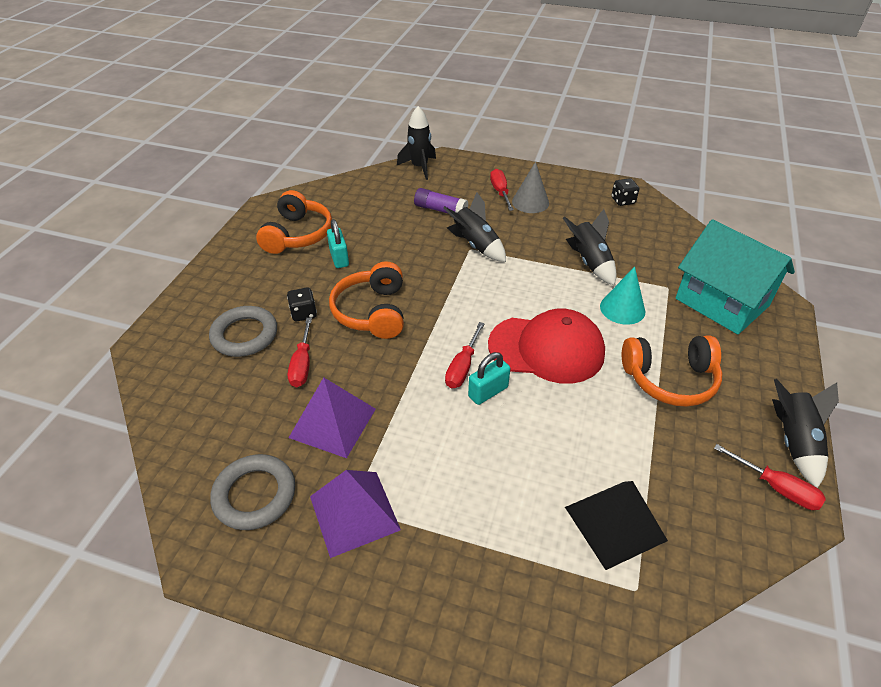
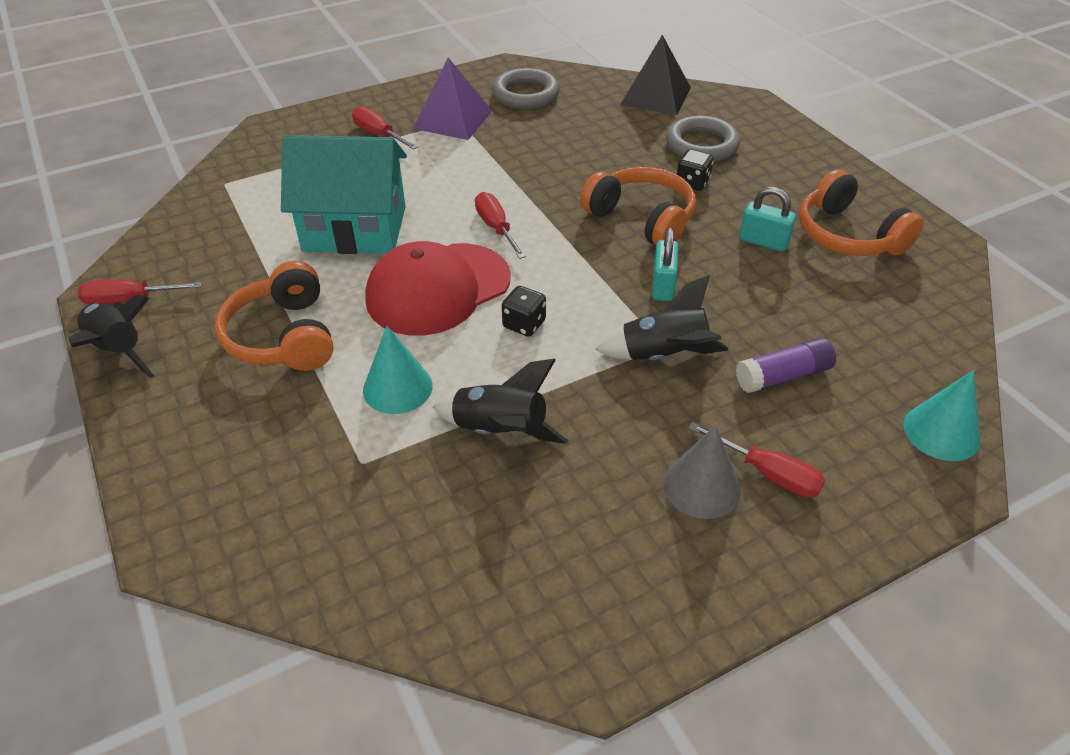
camera: 135 degrees right, 0 degrees up
(302, 365) = (622, 155): red screwdriver -> red screwdriver (378, 134)
(332, 423) = (539, 143): purple pyramid -> none
(419, 167) = (941, 432): black rocket -> turquoise cone
(488, 392) = (450, 224): turquoise padlock -> turquoise padlock (663, 285)
(615, 523) = (263, 205): black pyramid -> black pyramid (656, 96)
(623, 201) = (574, 615): black dice -> black dice (524, 324)
(670, 379) = (283, 336): orange headphones -> orange headphones turned 60 degrees counterclockwise
(721, 302) = (270, 488): turquoise house -> turquoise house (355, 229)

